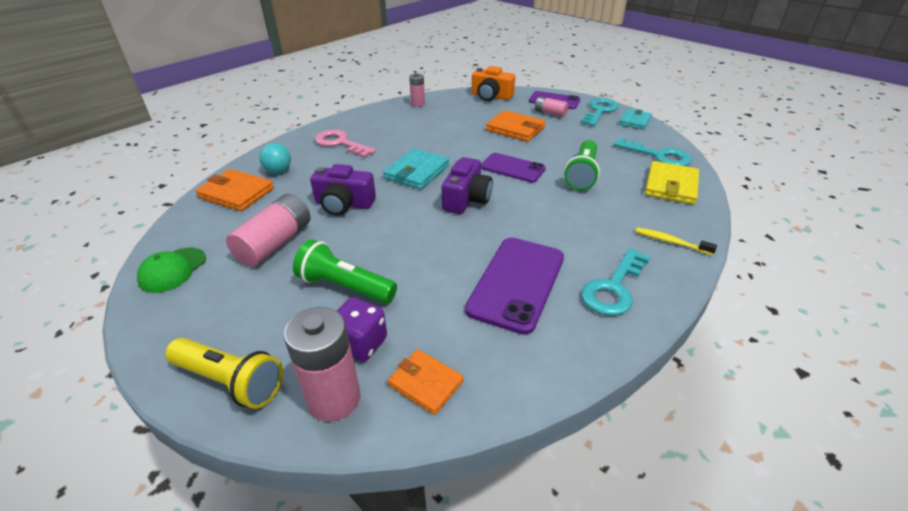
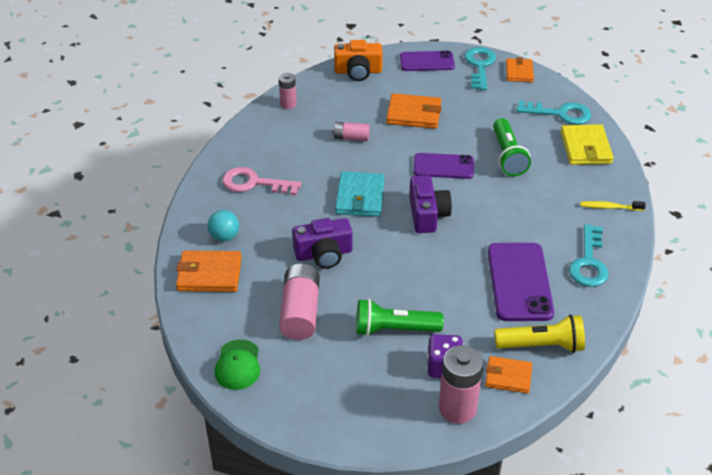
camera: 25 degrees left, 5 degrees up
(230, 381) = (377, 425): yellow flashlight -> yellow flashlight (542, 345)
(550, 113) = (434, 82): pink battery -> pink battery (351, 137)
(635, 121) = (519, 72): turquoise wallet -> orange wallet

